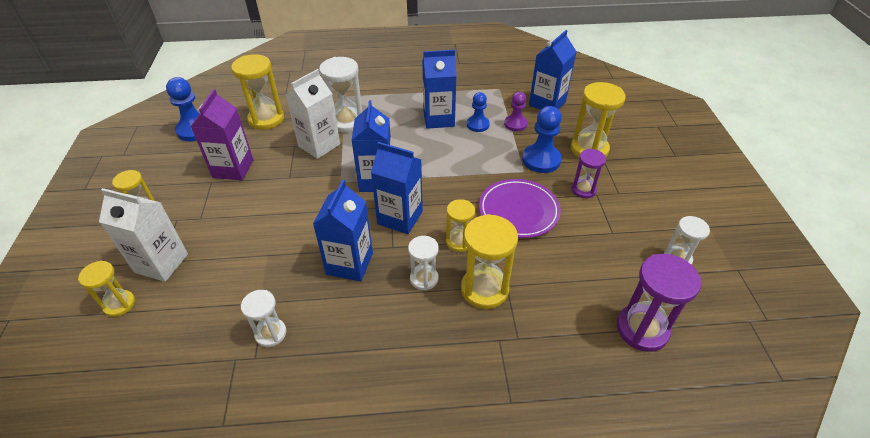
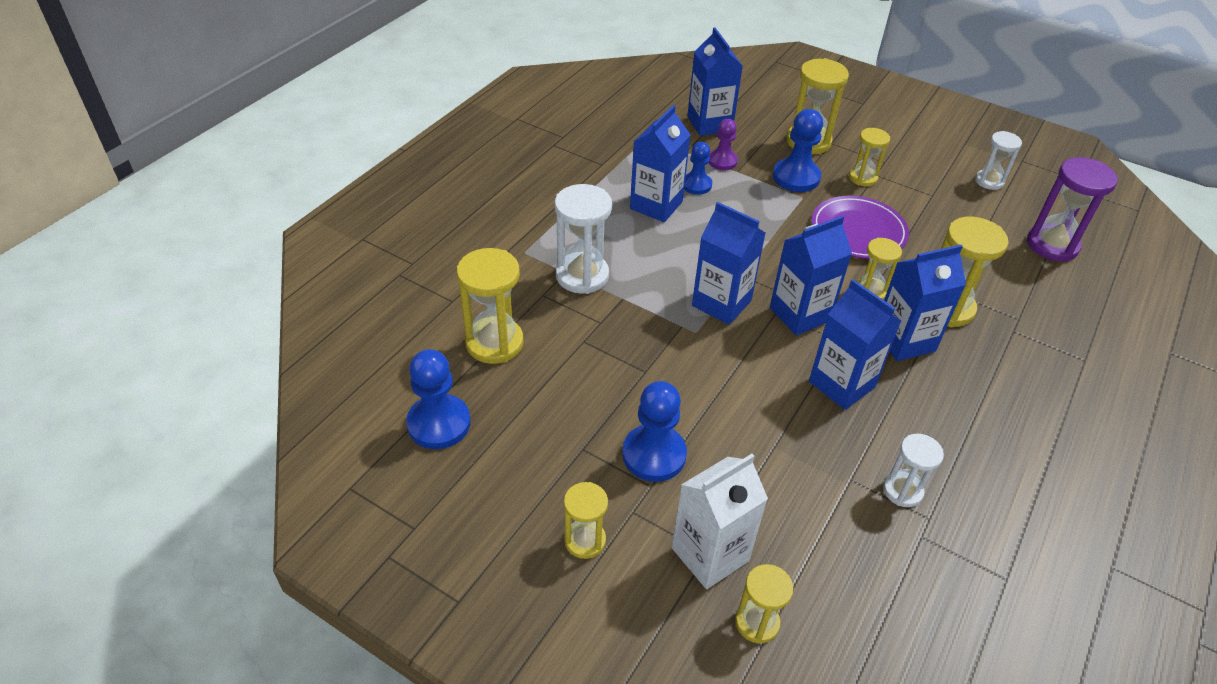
camera: 55 degrees left, 0 degrees up
(224, 209) = (654, 455): none -> blue pawn
(233, 169) = (575, 416): purple carton -> none
(319, 145) = (606, 319): white carton -> none
(424, 279) = (904, 340): white hourglass -> blue carton
(583, 190) = (863, 178): purple hourglass -> yellow hourglass

